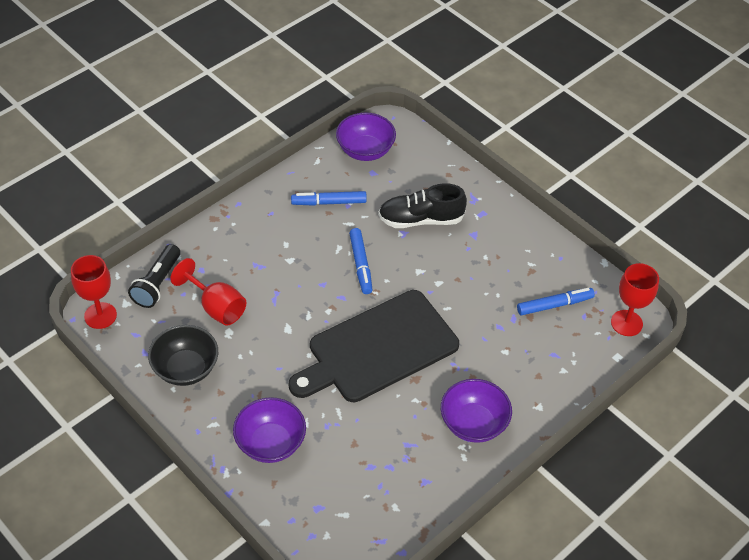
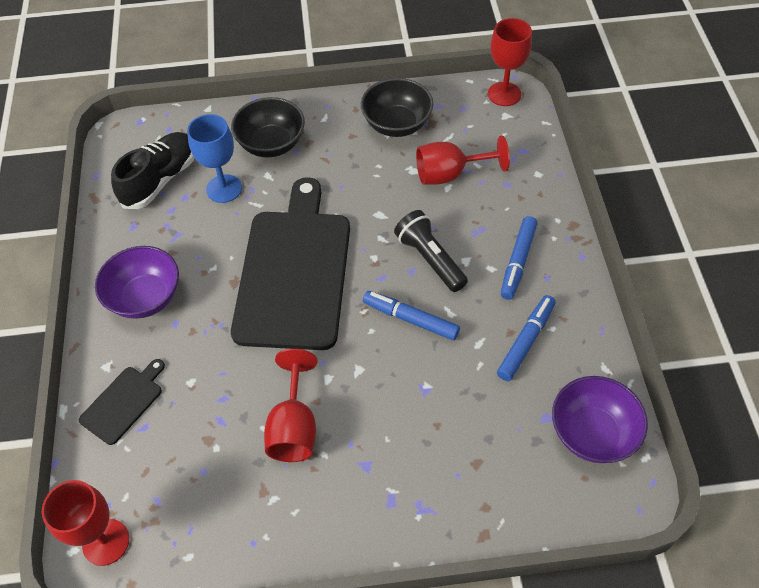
camera: 130 degrees right, 5 degrees up
(157, 284) = (513, 145): black flashlight -> black flashlight (430, 259)
(270, 443) = (271, 144): purple bowl -> black bowl
(341, 444) = (224, 189): none -> blue goblet
(421, 220) = (431, 421): black shoe -> black shoe (160, 180)
(483, 280) = (294, 427): none -> red goblet
(550, 377) = (123, 402): none -> black cutting board
(554, 305) = (198, 479): blue marker -> blue marker (518, 262)

